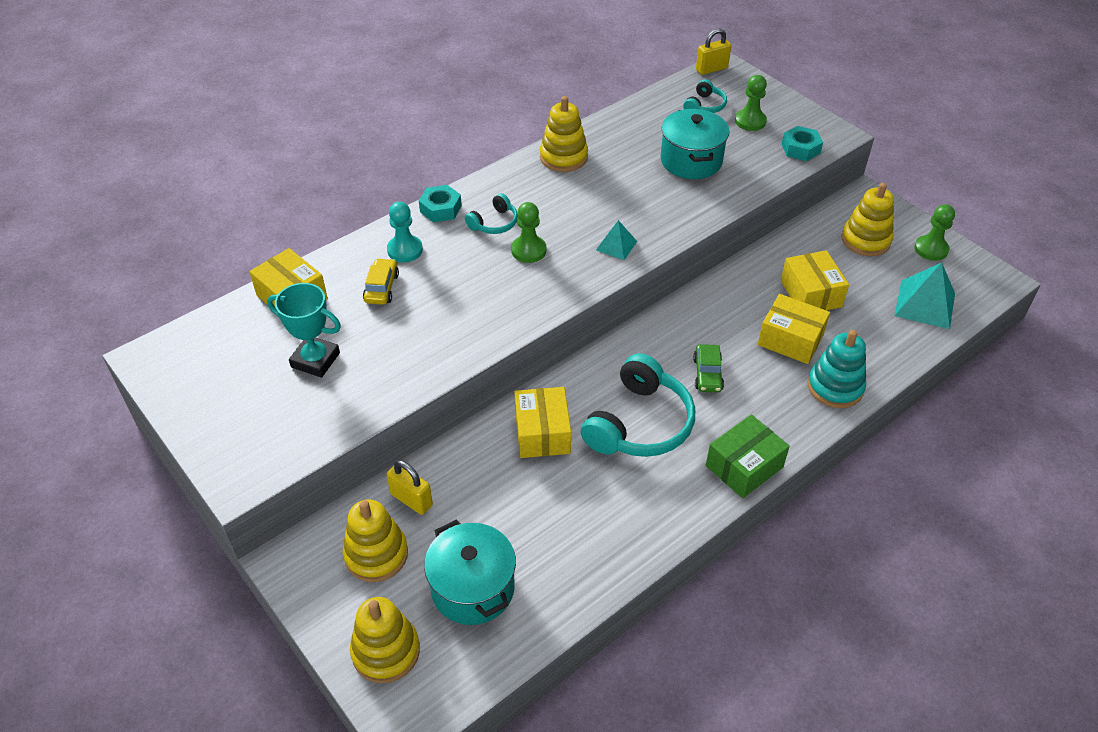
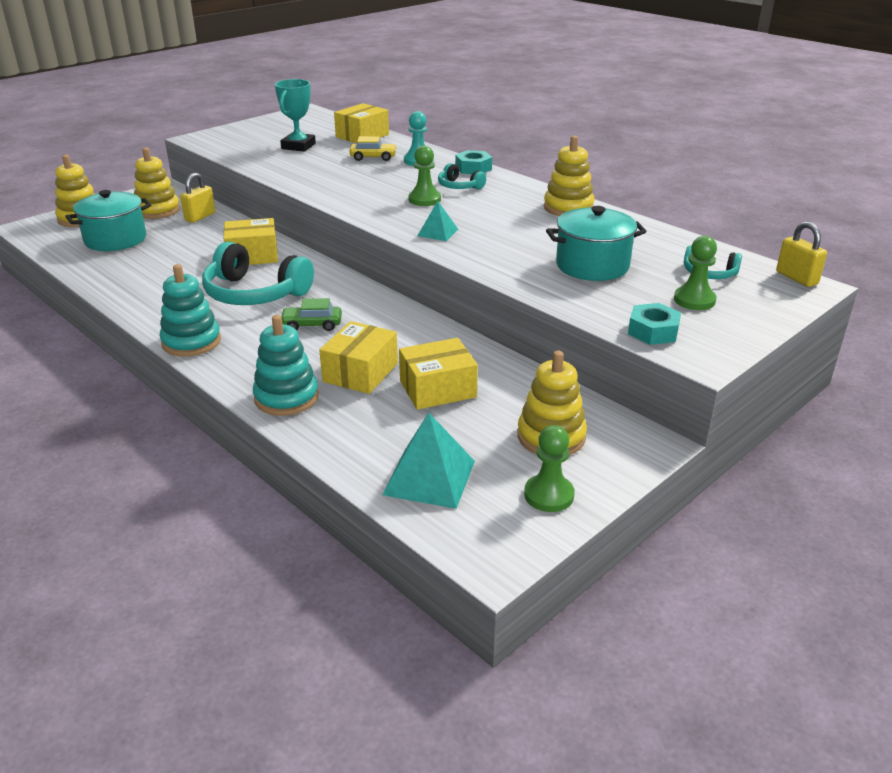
camera: 85 degrees right, 15 degrees down
(744, 466) = (191, 342): green box -> turquoise stacking toy

